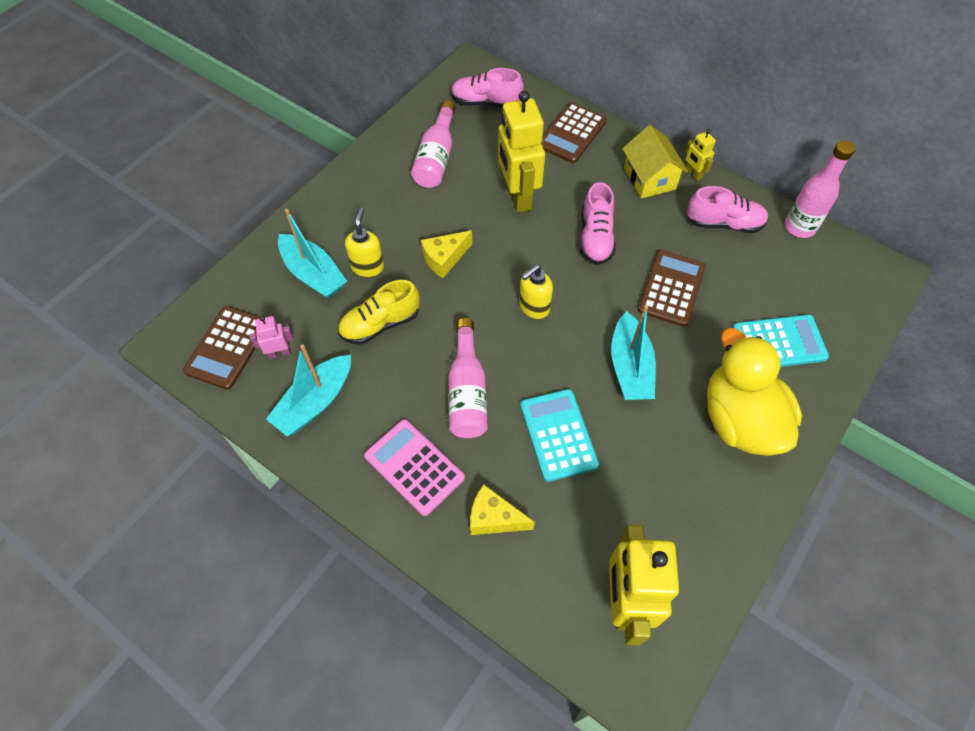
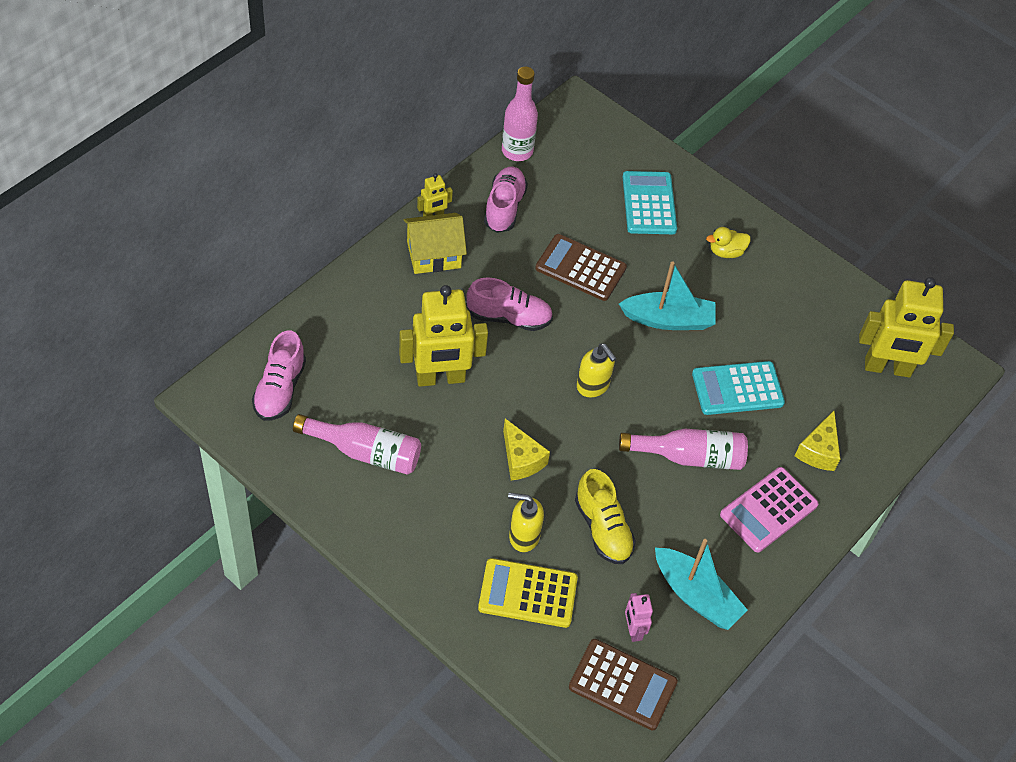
camera: 90 degrees left, 5 degrees down
(313, 274) = (528, 593): turquoise boat -> yellow calculator
(572, 133) = (351, 311): brown calculator -> none
(739, 420) = (726, 252): yellow duck -> yellow duck, size x0.41

